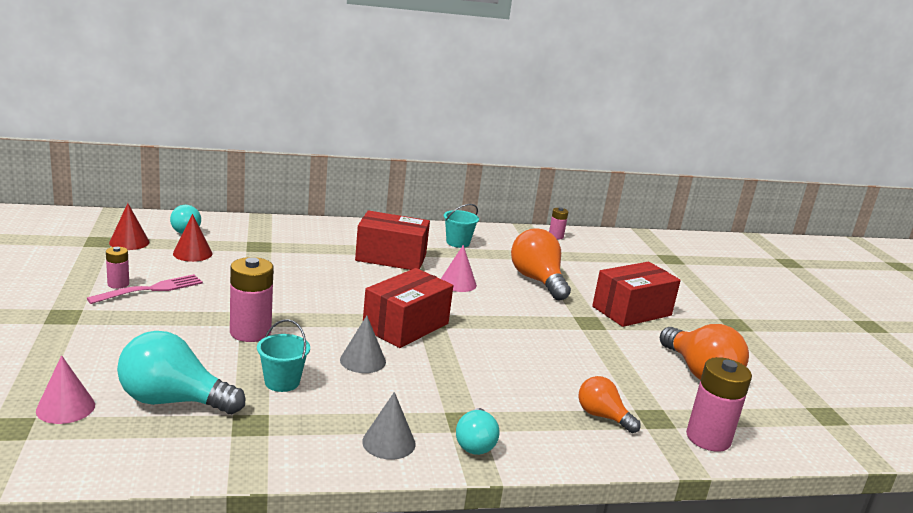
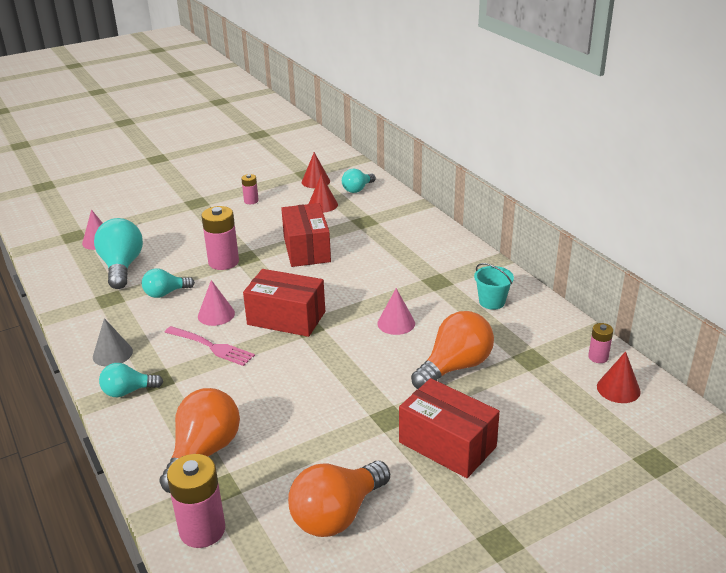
camera: 75 degrees right, 10 degrees up
(150, 289) = (253, 212): pink fork -> pink fork (211, 346)
(282, 382) = (165, 293): turquoise bucket -> turquoise light bulb
(362, 360) = (216, 314): grey cone -> pink cone
(391, 257) = (411, 278): red box -> red box (307, 249)
(594, 243) = (618, 389): none -> red cone
(602, 416) = (204, 452): orange light bulb -> orange light bulb, size x1.69

